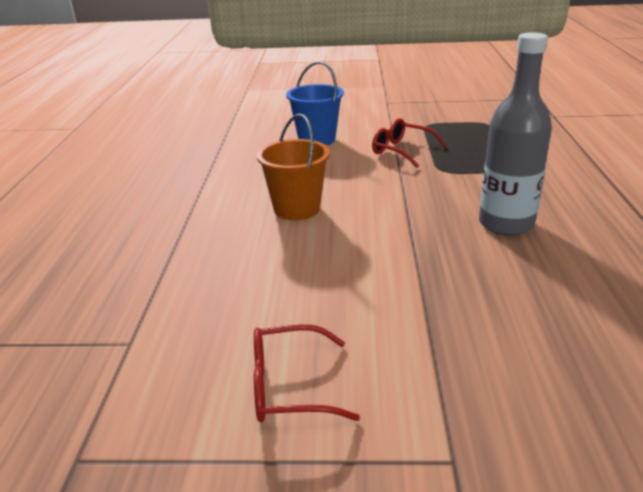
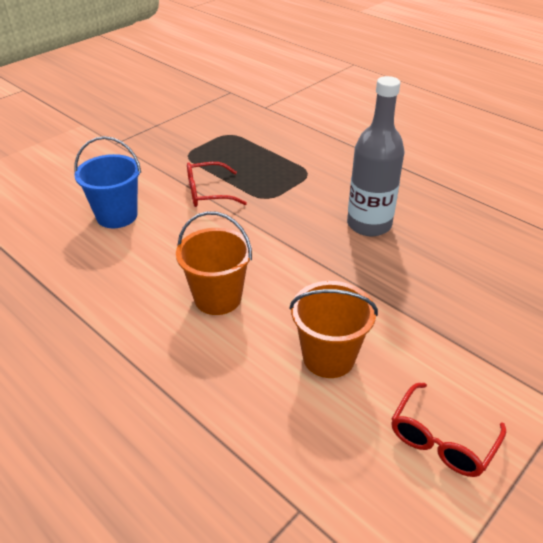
camera: 50 degrees left, 10 degrees up
(306, 282) = (328, 357): none -> orange bucket

